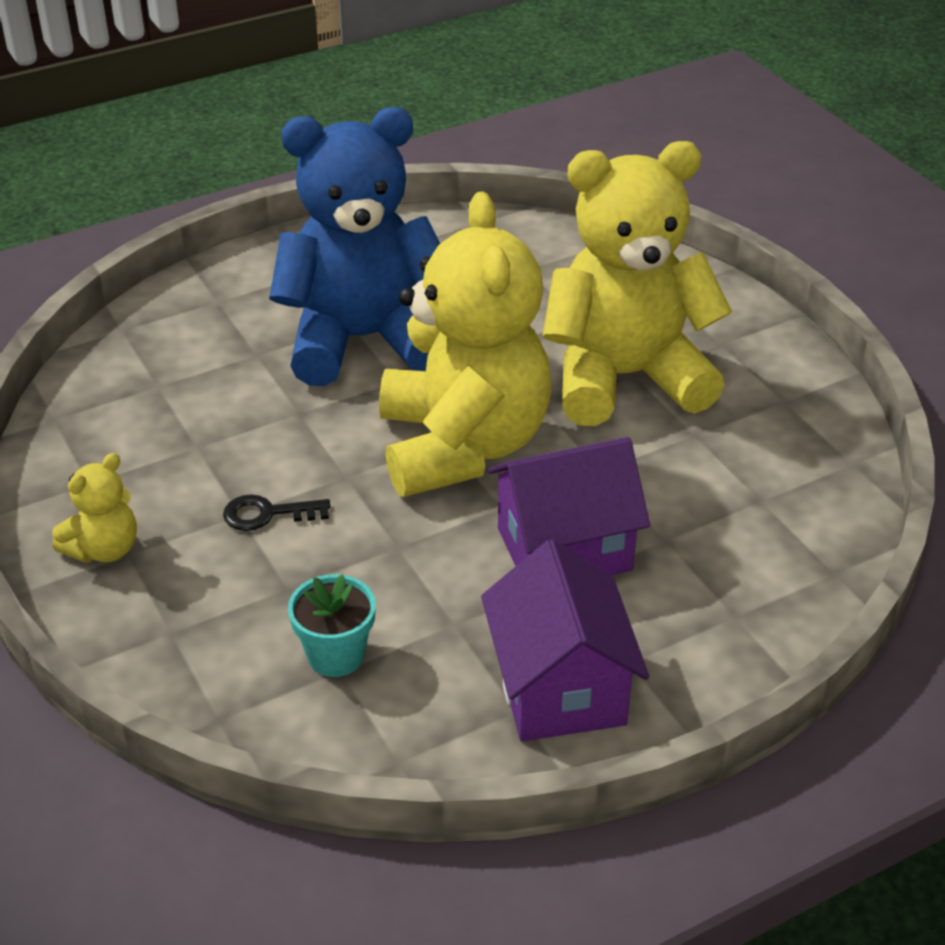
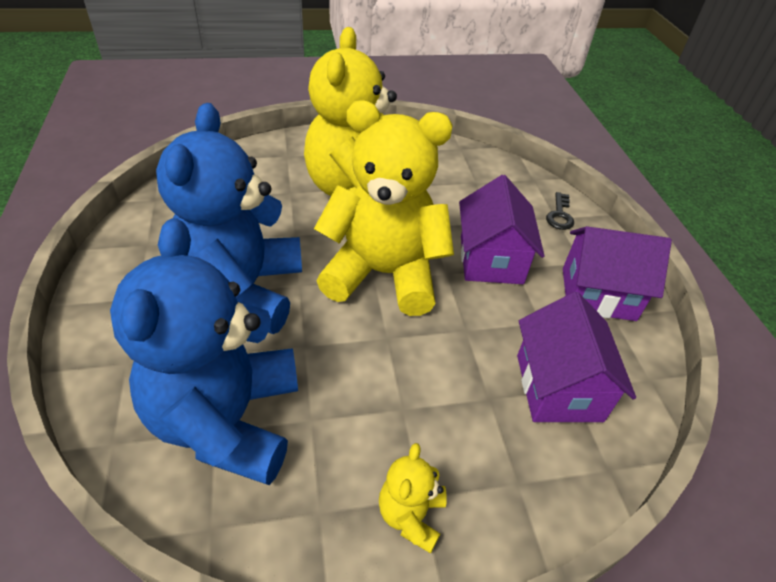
camera: 75 degrees left, 5 degrees up
(104, 549) = (411, 515): yellow teddy bear -> yellow teddy bear turned 135 degrees counterclockwise
(174, 389) = (227, 420): none -> blue teddy bear
(268, 514) = (409, 391): black key -> black key (559, 215)
(336, 655) = (558, 387): turquoise flower pot -> purple house

